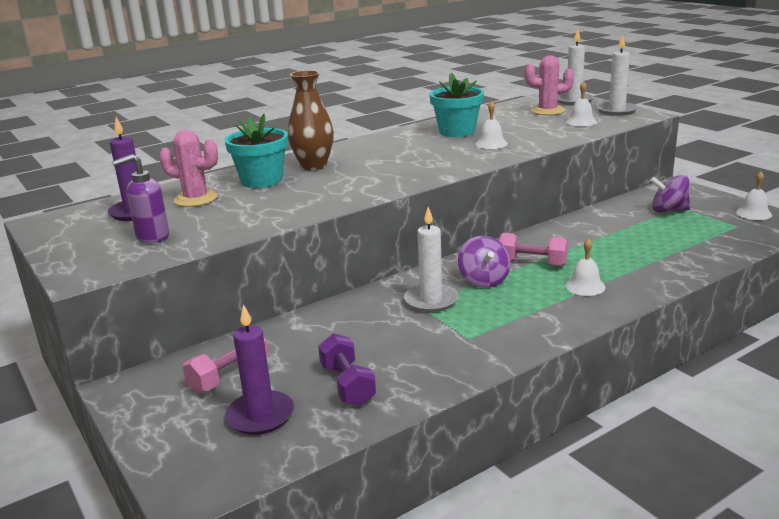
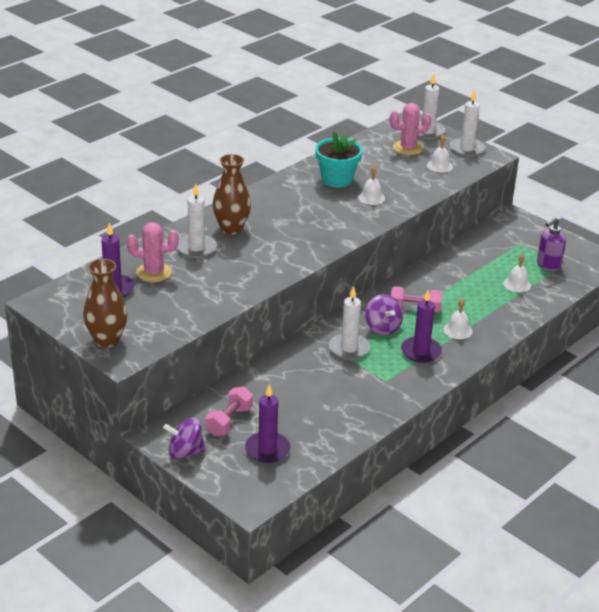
camera: 15 degrees left, 10 degrees up
(82, 257) = (107, 340): none -> brown vase
(152, 237) = (147, 317): purple soap dispenser -> purple soap dispenser (548, 265)
(262, 180) = (196, 248): turquoise flower pot -> white candle
(347, 385) = (315, 423): purple dumbbell -> none
(528, 307) = (421, 351): none -> purple candle
(669, 210) = (511, 248): purple spinning top -> purple spinning top (185, 452)
(754, 213) = (576, 250): white bell -> white bell (517, 284)

